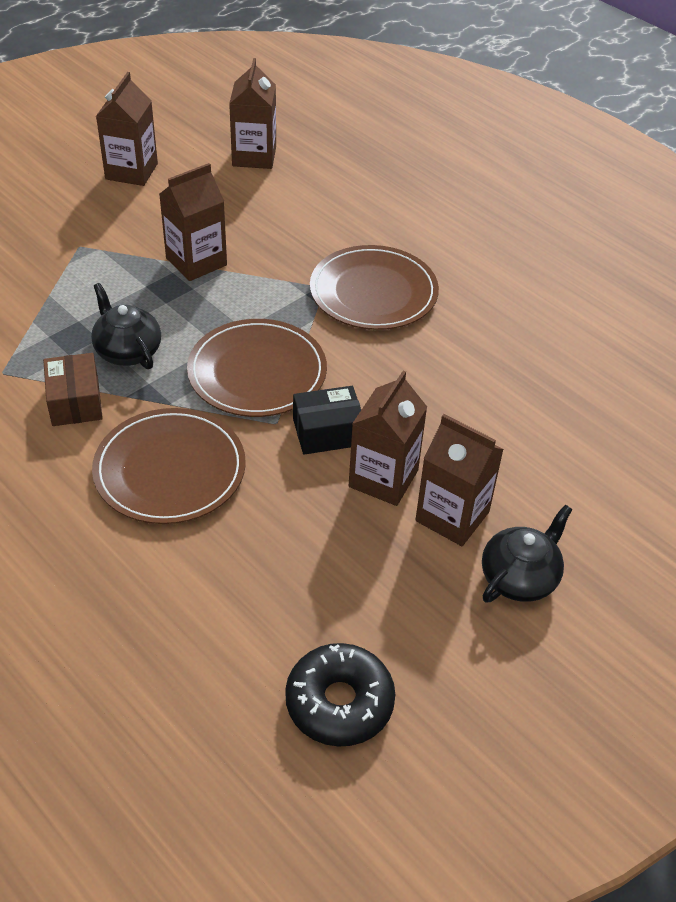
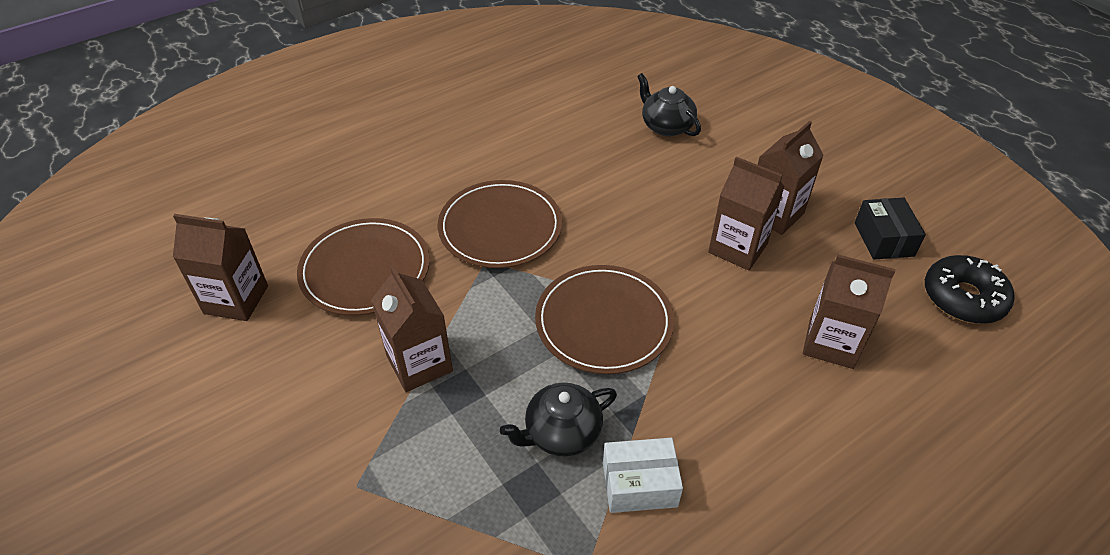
camera: 80 degrees left, 0 degrees up
(75, 401) = (639, 484): brown box -> white box
(131, 171) = (213, 425): brown carton -> brown carton (831, 343)
(170, 469) = (736, 398): brown plate -> brown plate (365, 270)
(327, 432) = (684, 278): black box -> black box (883, 239)
(519, 577) = (828, 188): black teapot -> black teapot (666, 126)

